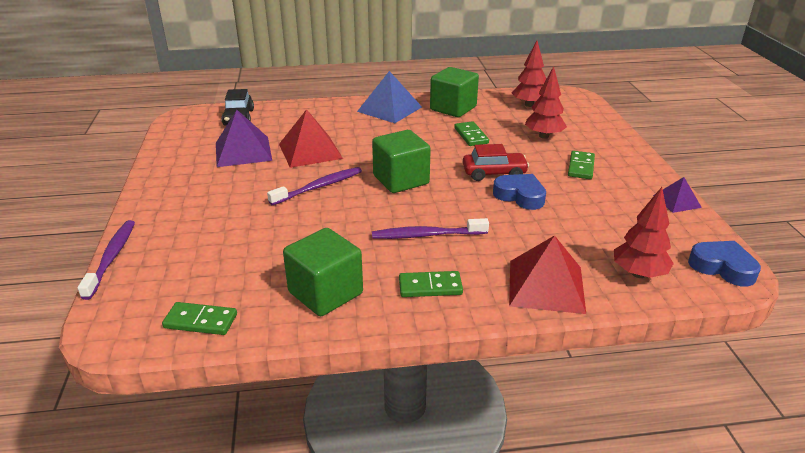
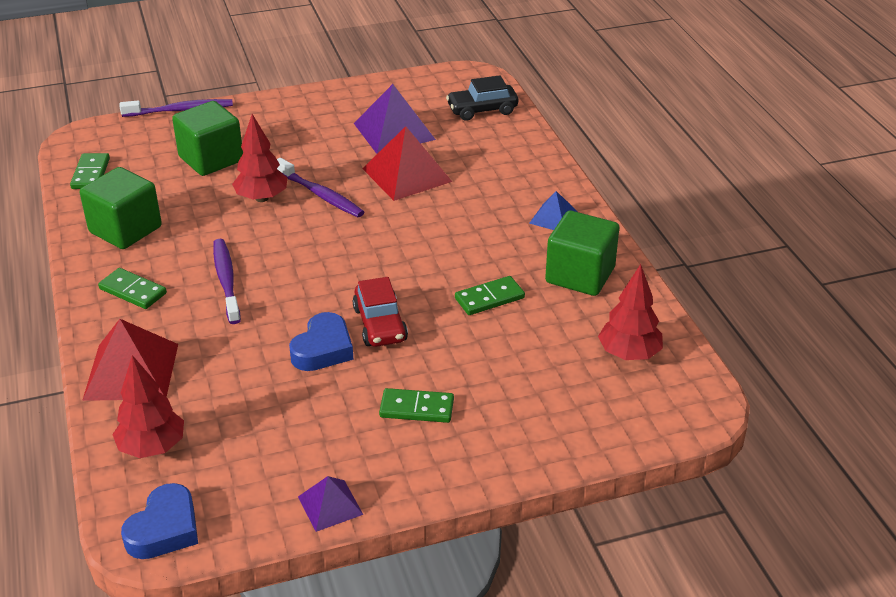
camera: 80 degrees right, 5 degrees up
(389, 109) = (554, 218): blue pyramid -> blue pyramid, size x0.55
(401, 180) = (347, 250): green cube -> green cube (211, 159)
(430, 286) = (133, 291): green domino -> green domino turned 45 degrees counterclockwise
(544, 136) = (511, 371): red tree -> red tree (262, 198)

